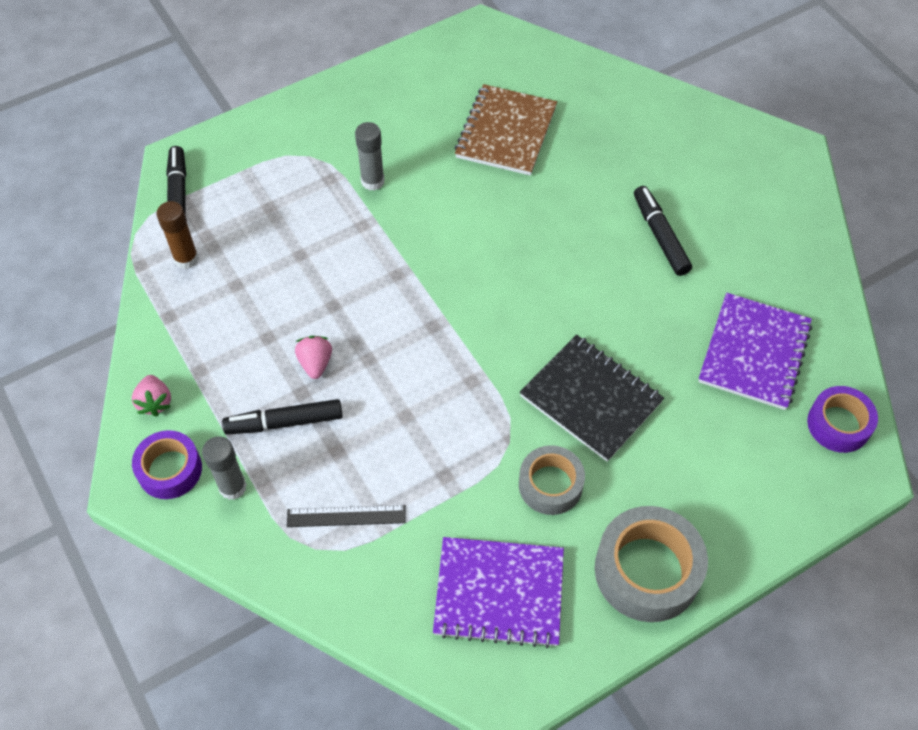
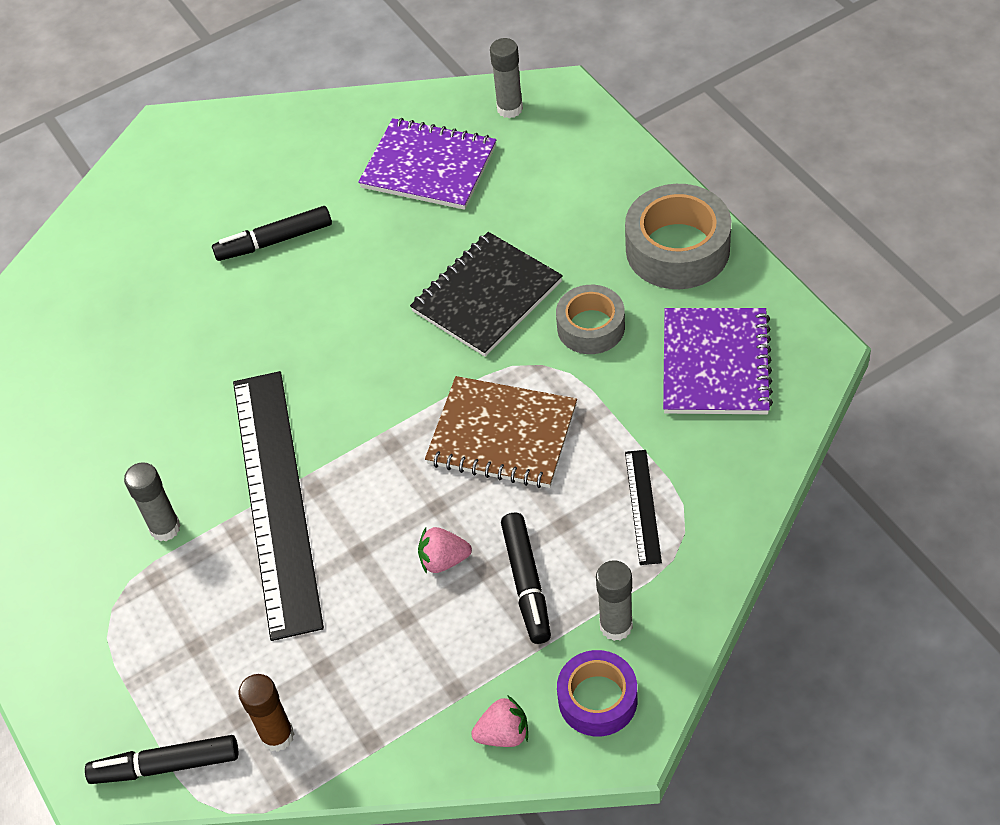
camera: 85 degrees left, 5 degrees down
(389, 248) = (275, 499): none -> black ruler
(506, 132) = (101, 390): brown notebook -> brown notebook (502, 435)
(838, 424) = (510, 109): purple tape -> grey glue stick

